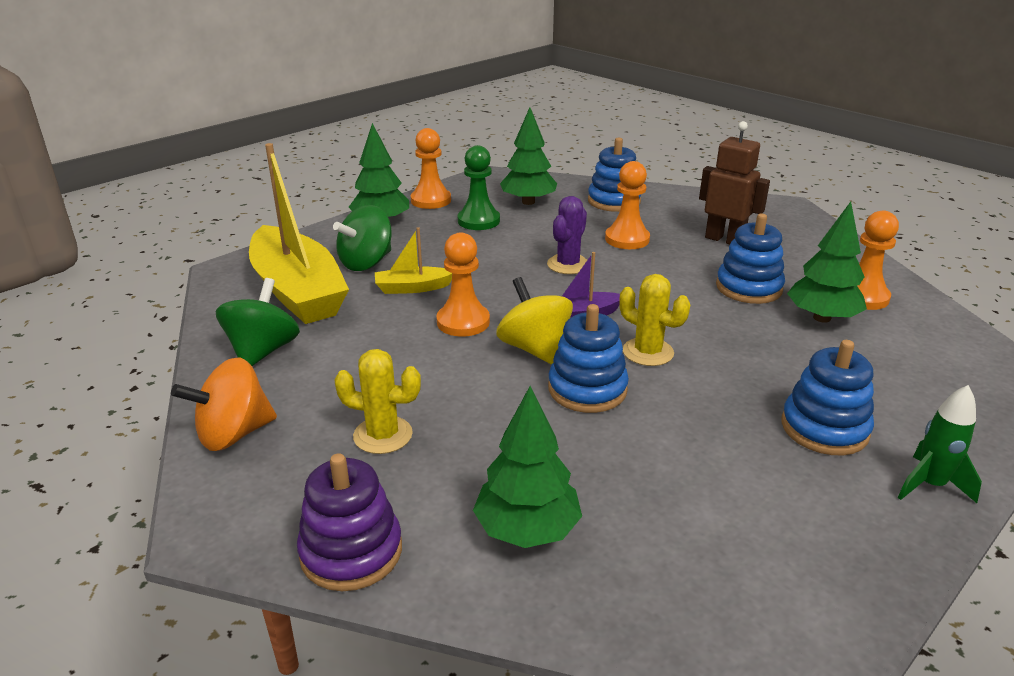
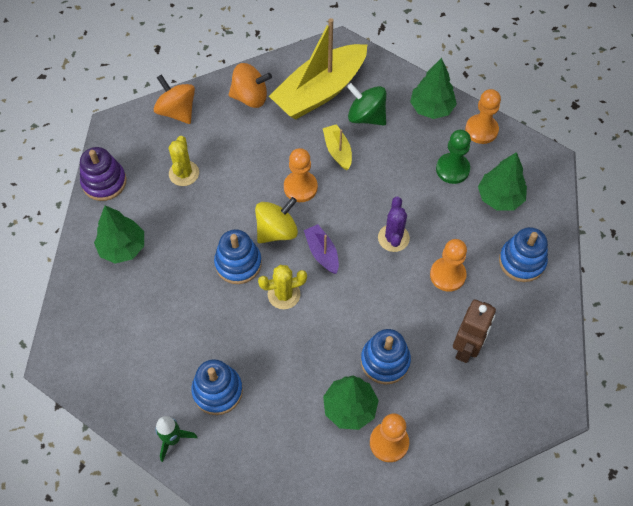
camera: 80 degrees right, 30 degrees up
(263, 351) = (250, 97): green spinning top -> orange spinning top
(568, 264) = (393, 238): purple cactus -> purple cactus turned 75 degrees clockwise
(648, 352) = (284, 294): yellow cactus -> yellow cactus turned 45 degrees clockwise

